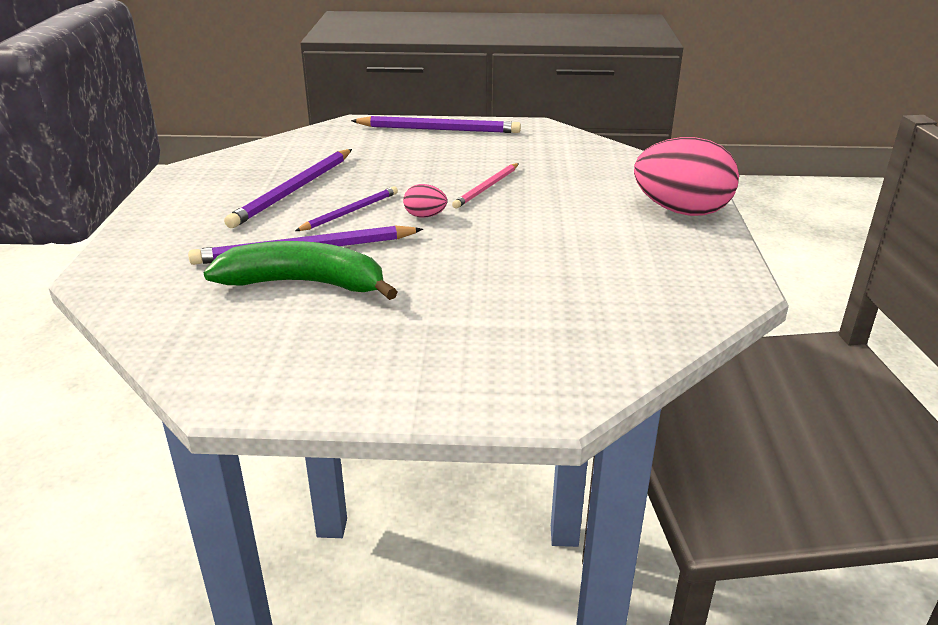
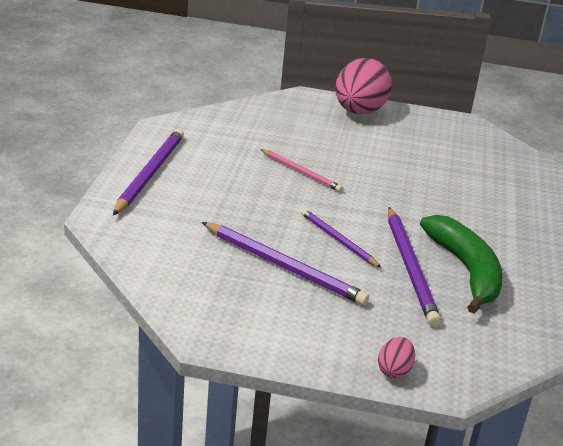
camera: 85 degrees left, 0 degrees up
(305, 284) = (466, 270): green banana -> green banana turned 150 degrees clockwise
(425, 216) = (352, 206): pink egg -> pink egg (394, 370)

